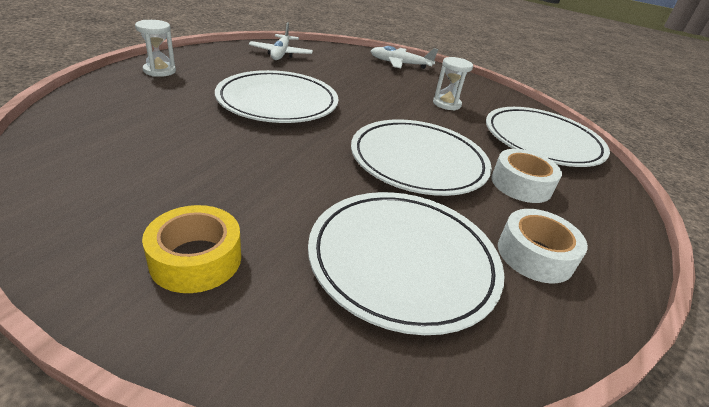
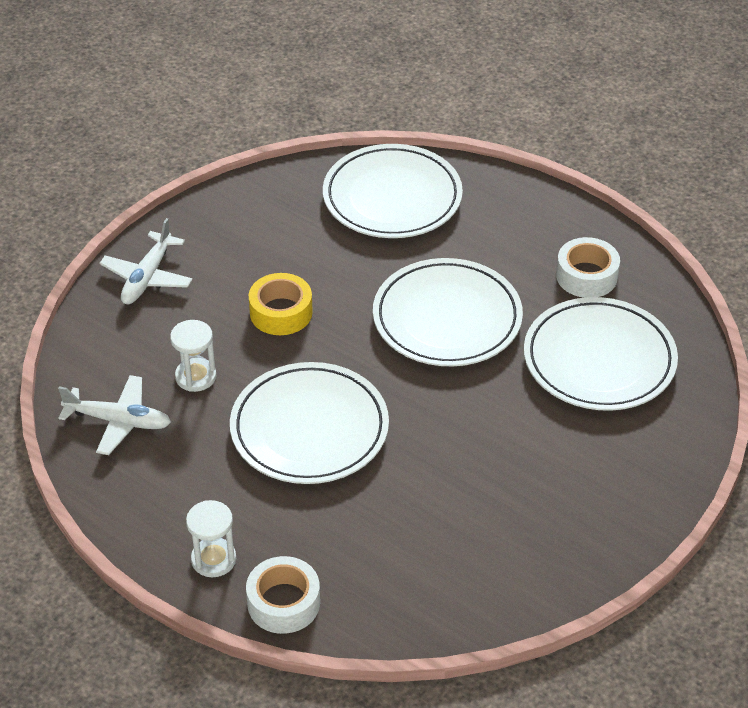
camera: 75 degrees left, 10 degrees up
(196, 259) = (604, 483): yellow tape -> yellow tape (281, 312)
(446, 104) = (296, 258): white hourglass -> white hourglass (195, 377)
(521, 184) = (484, 248): white tape -> white tape (283, 603)

